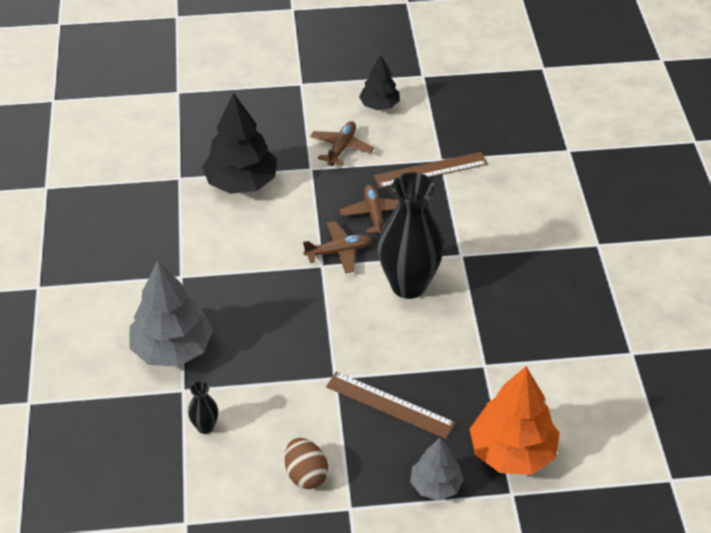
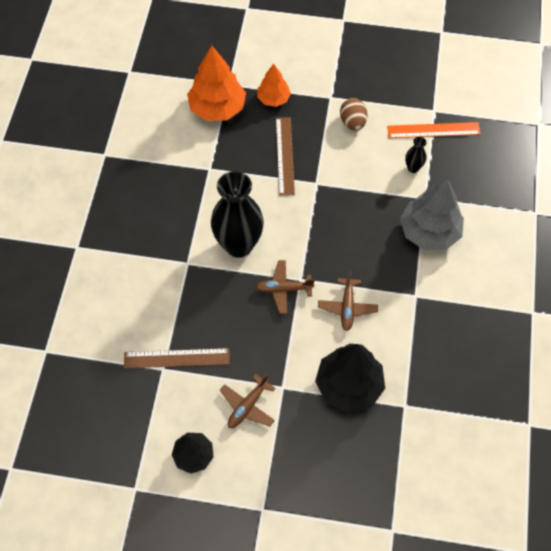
camera: 165 degrees left, 15 degrees up
(182, 490) = (433, 130): none -> orange ruler
(374, 214) = (242, 320): brown plane -> brown plane (347, 307)
(390, 404) = (284, 155): brown ruler -> brown ruler turned 45 degrees clockwise
(435, 485) = (273, 99): grey tree -> orange tree

